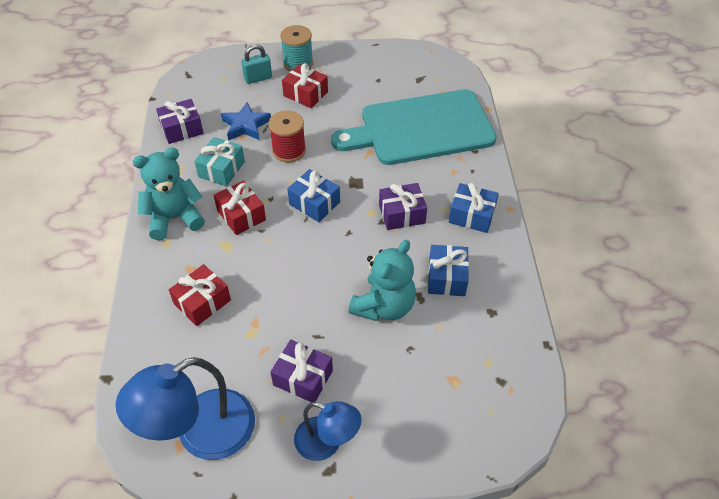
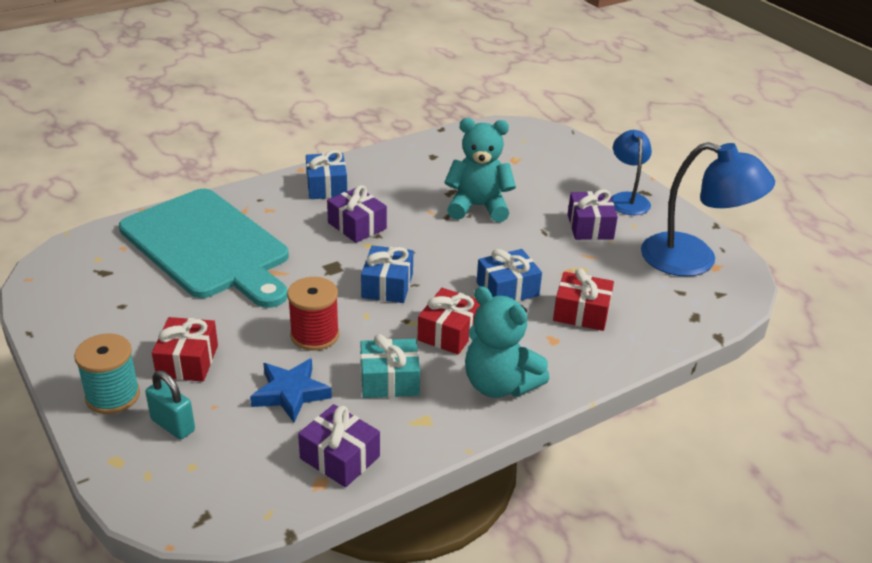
camera: 120 degrees left, 15 degrees down
(446, 277) = (416, 184): blue gift -> blue gift (507, 289)

